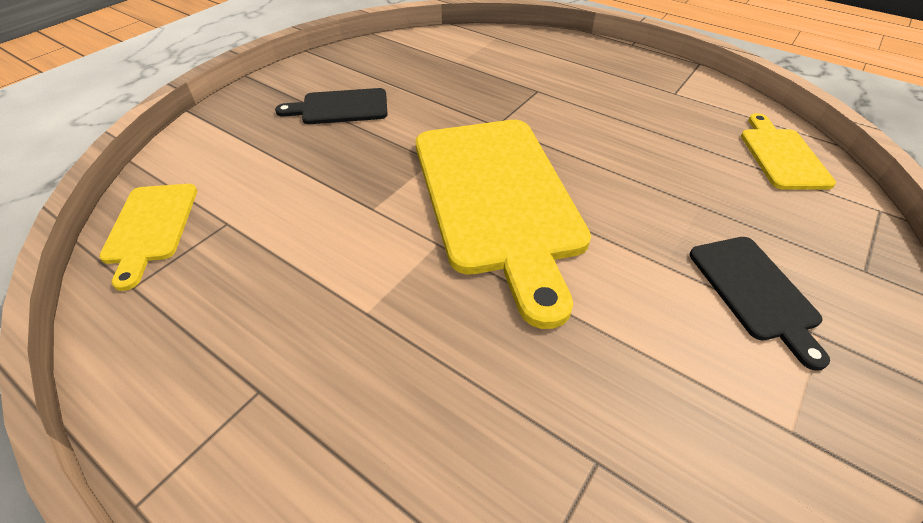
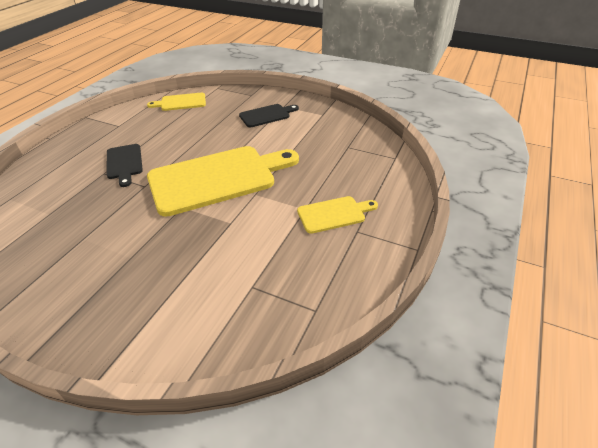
camera: 100 degrees left, 5 degrees down
(150, 227) = (262, 328): yellow cutting board -> yellow cutting board (334, 214)
(340, 107) = (108, 267): black cutting board -> black cutting board (124, 163)

